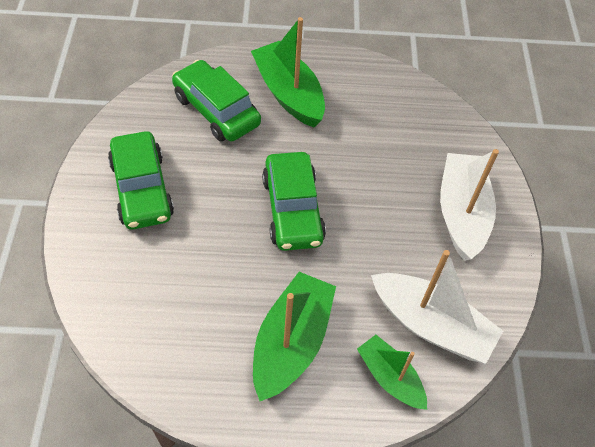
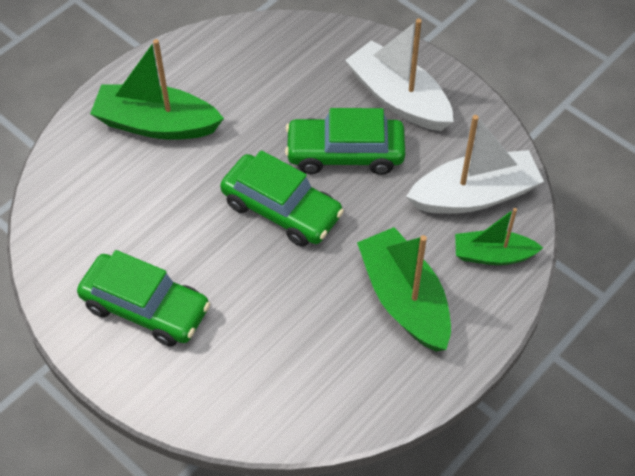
camera: 45 degrees left, 0 degrees up
(216, 110) = (116, 191): green car -> green car (345, 153)

